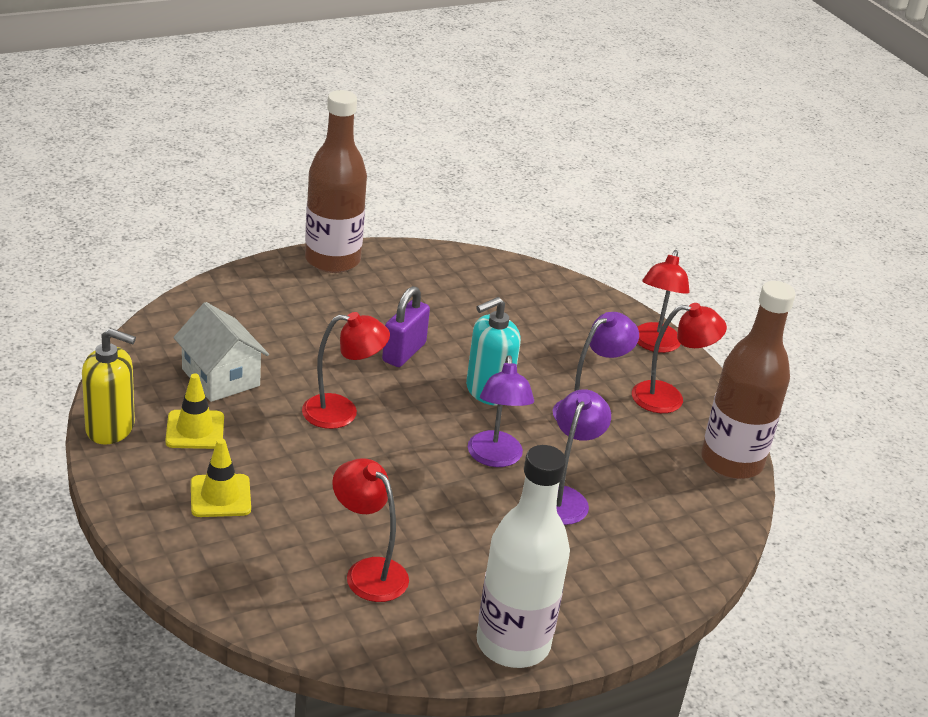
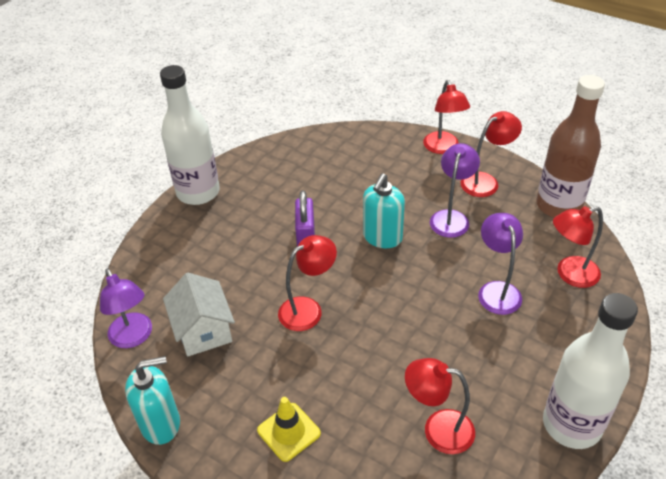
camera: 25 degrees left, 10 degrees up
(110, 428) = (161, 424): yellow soap dispenser -> turquoise soap dispenser
(195, 430) = (223, 386): yellow traffic cone -> none
(220, 377) = (203, 330): white house -> white house turned 45 degrees clockwise
(332, 260) = (198, 192): brown bottle -> white bottle
(495, 458) = (431, 286): purple lamp -> purple lamp (134, 337)
(667, 526) = (569, 274): none -> red lamp

